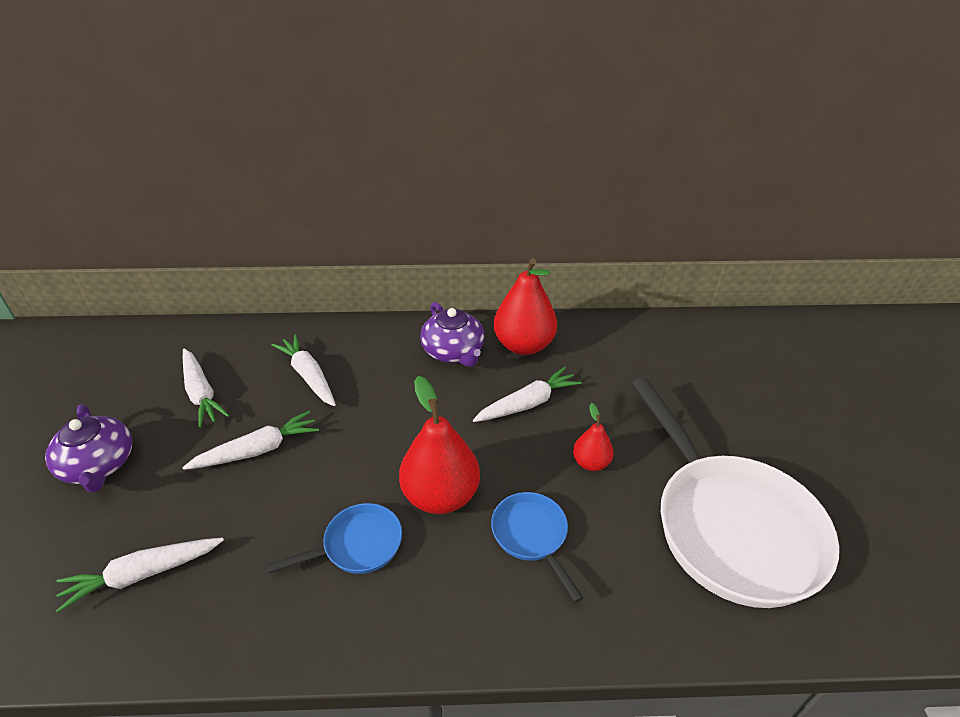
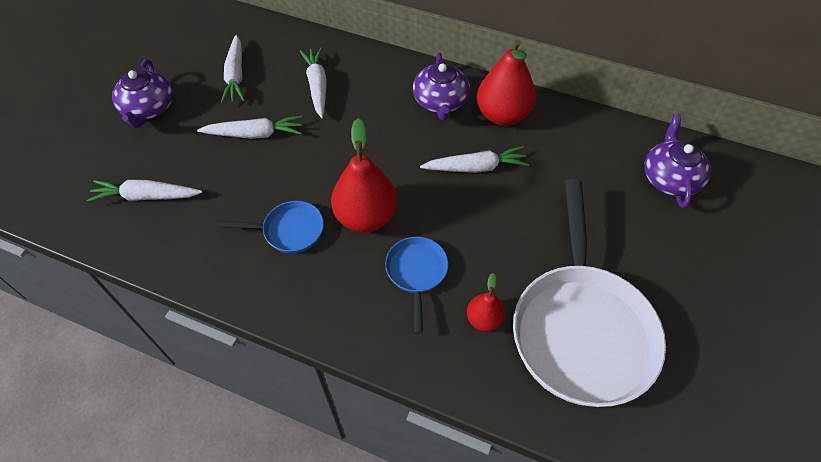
camera: 25 degrees right, 15 degrees up
(591, 463) = (498, 235): red pear -> red pear (484, 319)
(710, 354) = (670, 178): none -> purple teapot

